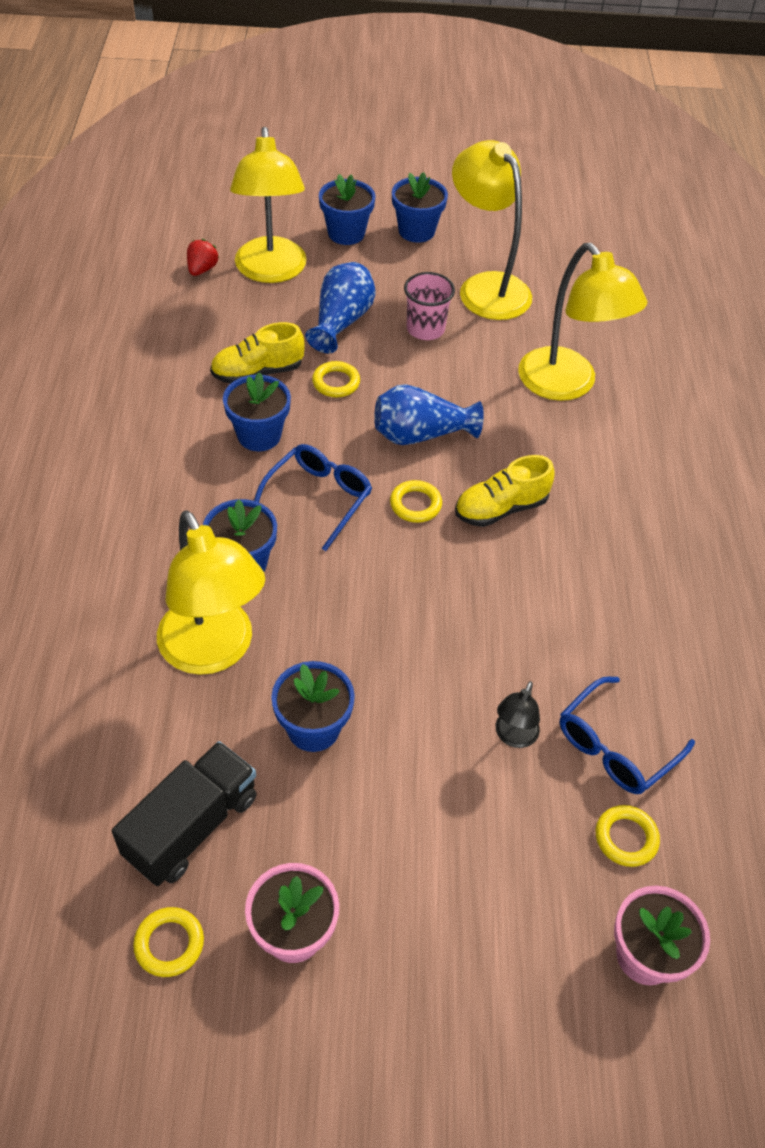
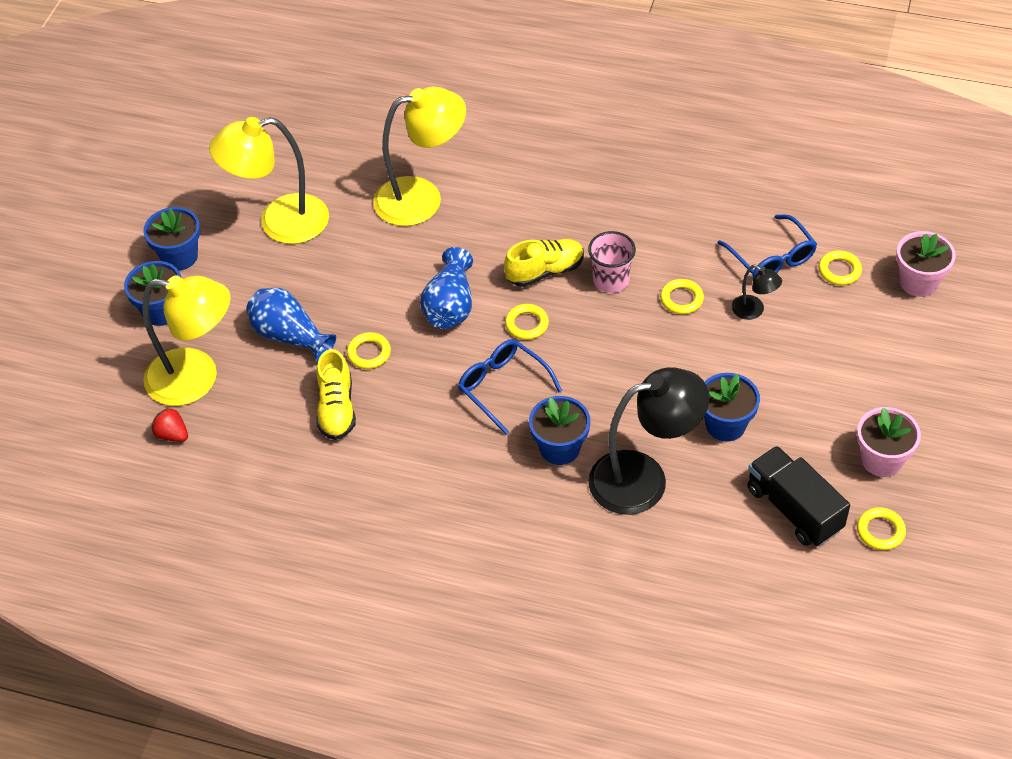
camera: 70 degrees left, 0 degrees up
(213, 651) = (644, 478): yellow lamp -> black lamp
(259, 435) = (418, 418): blue flower pot -> none
(425, 329) = (320, 277): pink cup -> pink cup (611, 280)
(501, 508) = (545, 271): yellow shoe -> yellow shoe turned 105 degrees counterclockwise
(505, 651) = (681, 299): none -> yellow ring

